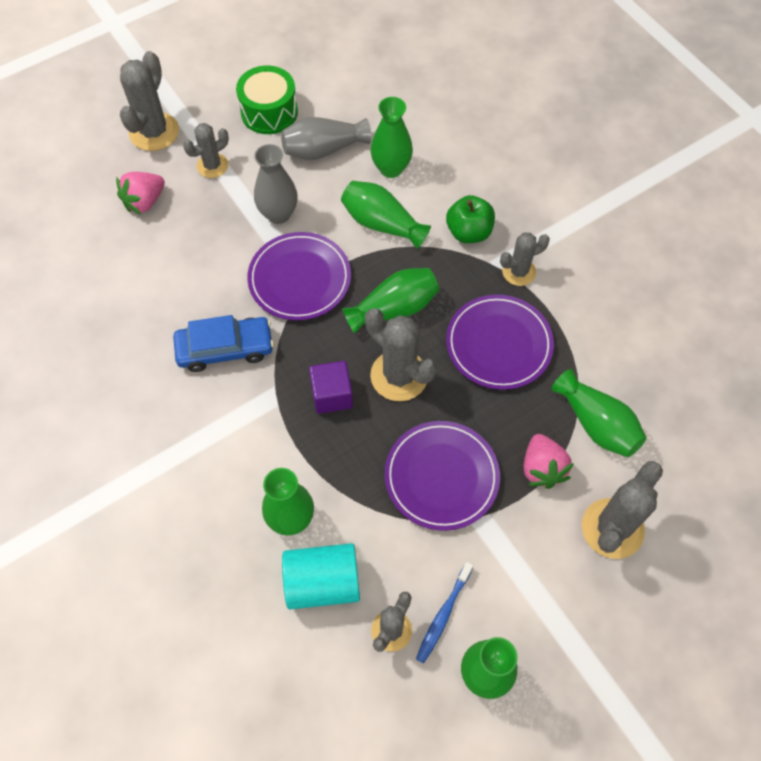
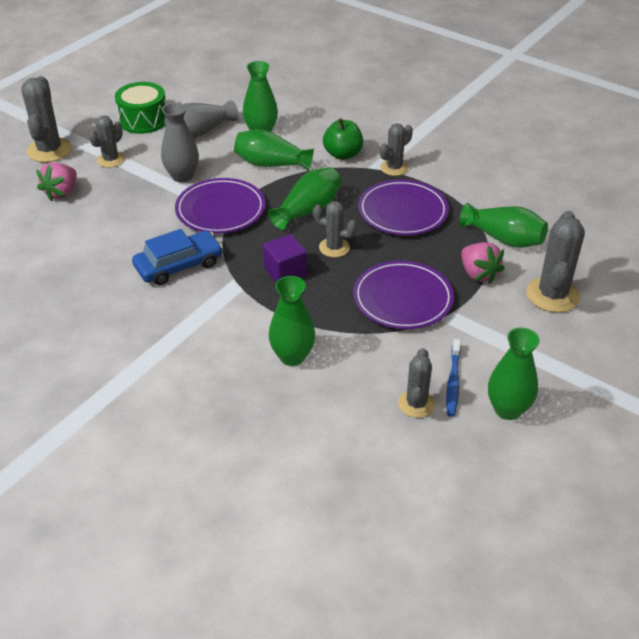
camera: 20 degrees left, 20 degrees down
(322, 582) = (341, 389): turquoise cylinder -> none
(399, 376) = (334, 247): grey cactus -> grey cactus, size x0.62

